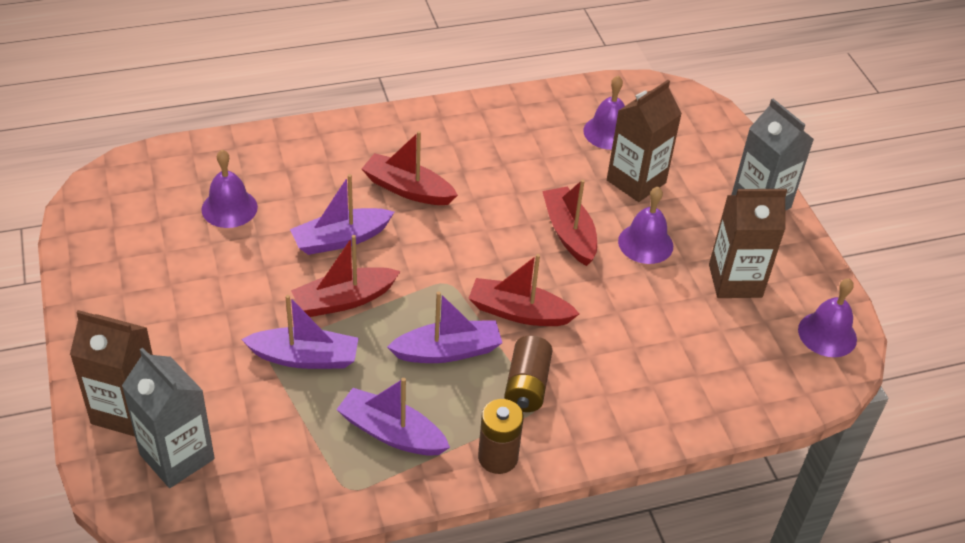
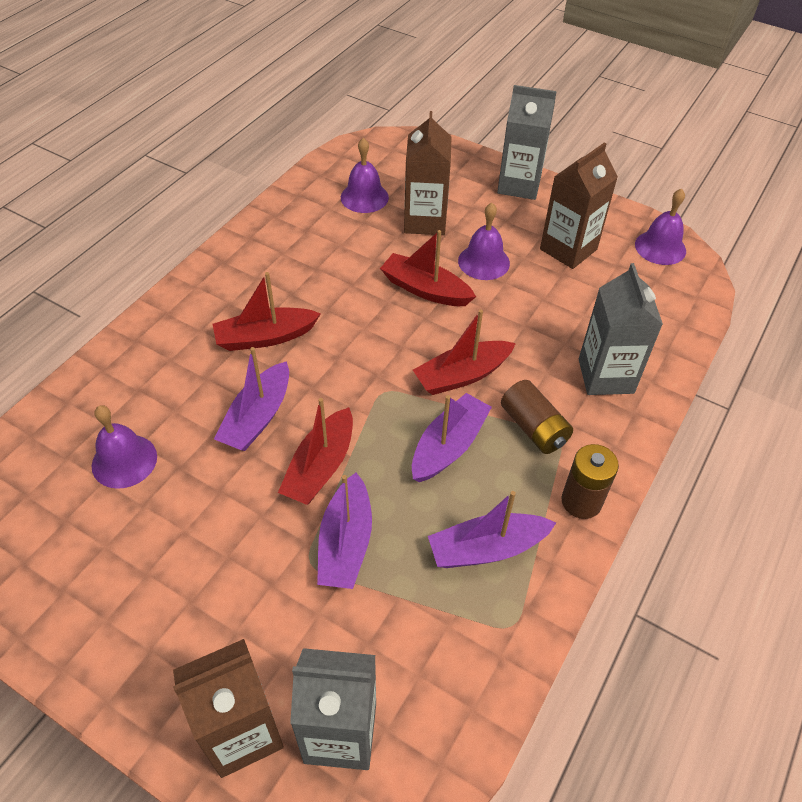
camera: 40 degrees left, 5 degrees up
(305, 357) = (346, 543): purple boat -> purple boat turned 135 degrees clockwise
(635, 393) = (605, 376): none -> grey carton

